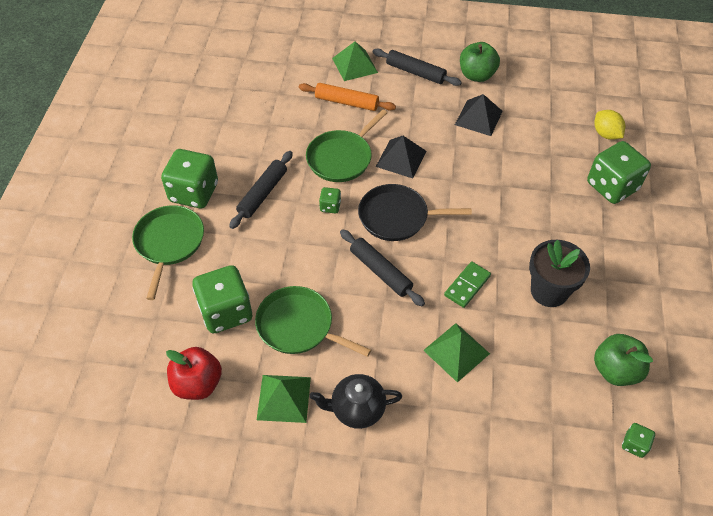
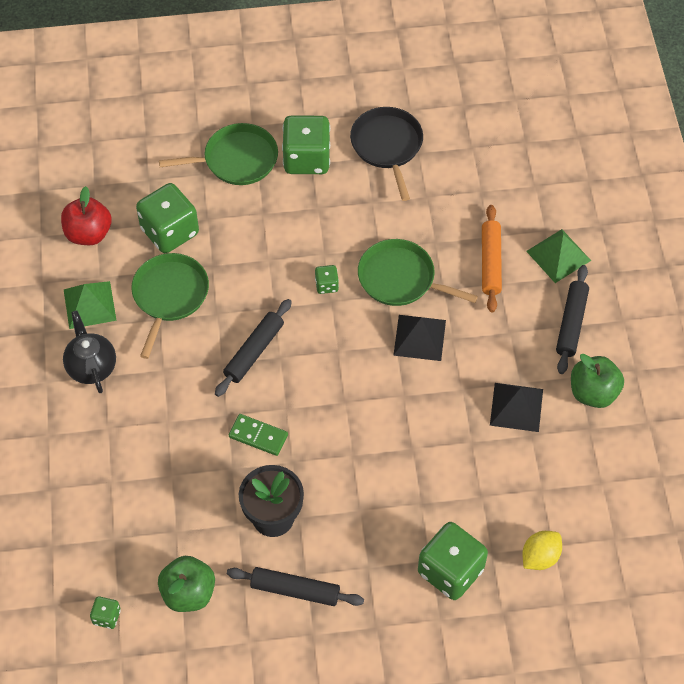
camera: 75 degrees right, 5 degrees up
(262, 193) = (324, 219): black rolling pin -> black rolling pin (295, 590)
(397, 217) = (332, 351): black pan -> black pan (387, 146)
(456, 351) = (174, 440): green pyramid -> none

